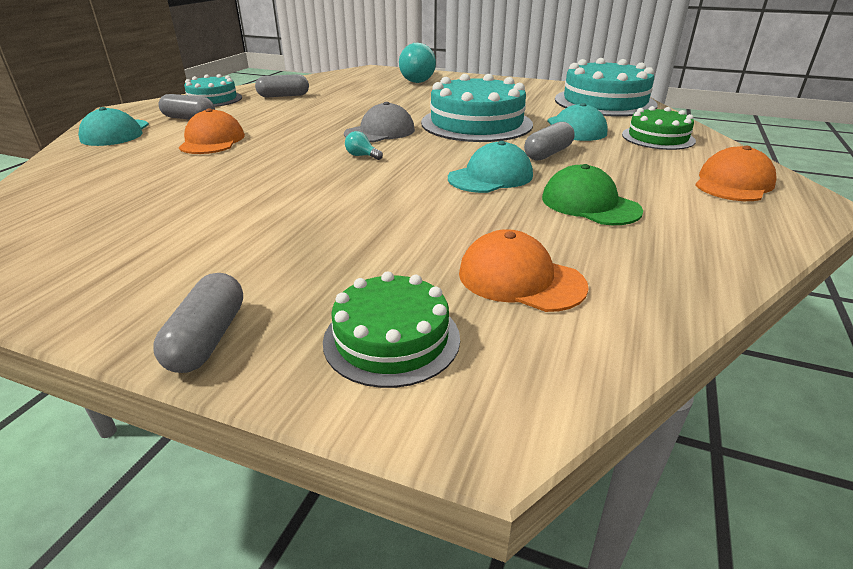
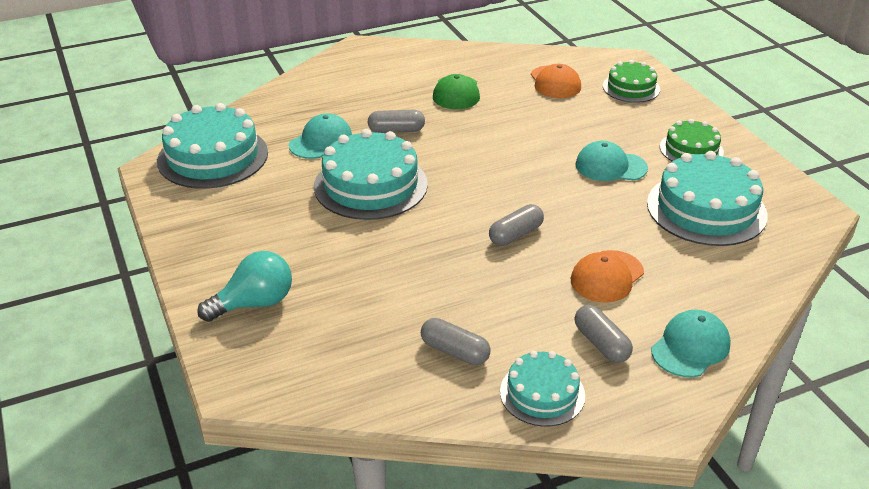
camera: 135 degrees left, 5 degrees up
(131, 210) = (706, 209): none -> turquoise cake
(208, 339) = (697, 116): grey capsule -> grey capsule (515, 234)
(362, 156) = (514, 191): turquoise light bulb -> none
(380, 132) = (459, 215): grey cap -> none
(490, 177) = (467, 131): turquoise cap -> turquoise cap (610, 166)
(658, 137) = (299, 107): green cake -> green cake (691, 149)
(733, 183) = (360, 68): orange cap -> none

